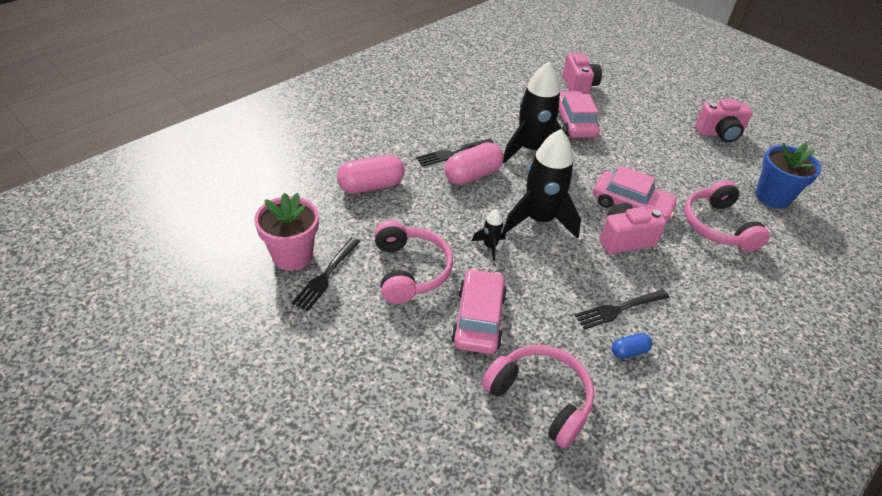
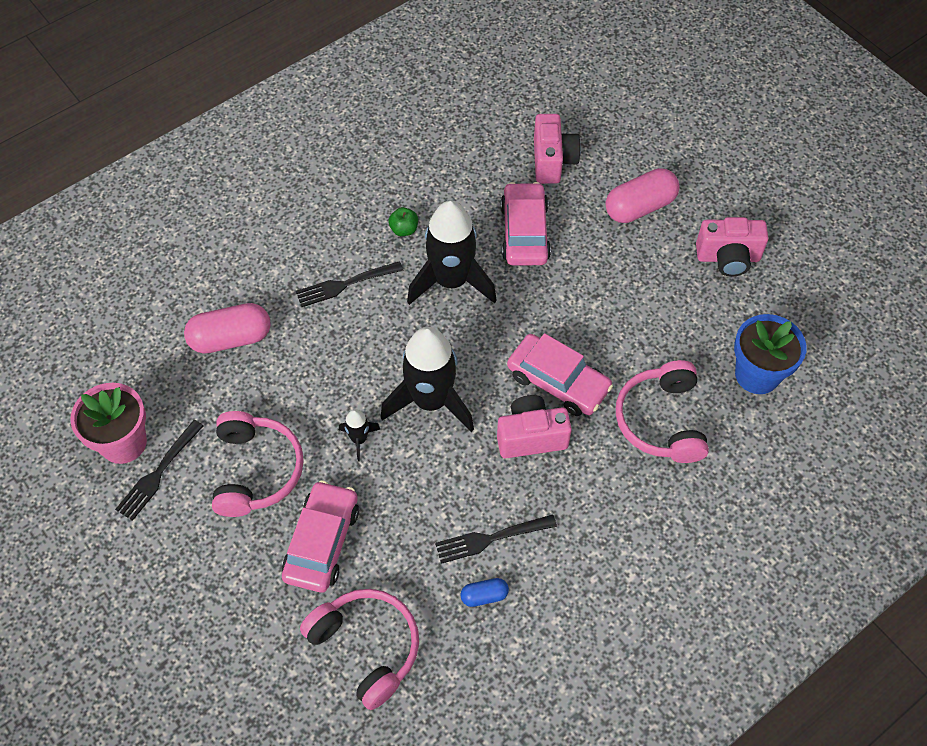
camera: 10 degrees right, 15 degrees up
(472, 175) = (363, 324): pink capsule -> pink capsule (640, 207)
(487, 122) = (404, 229): none -> green apple

